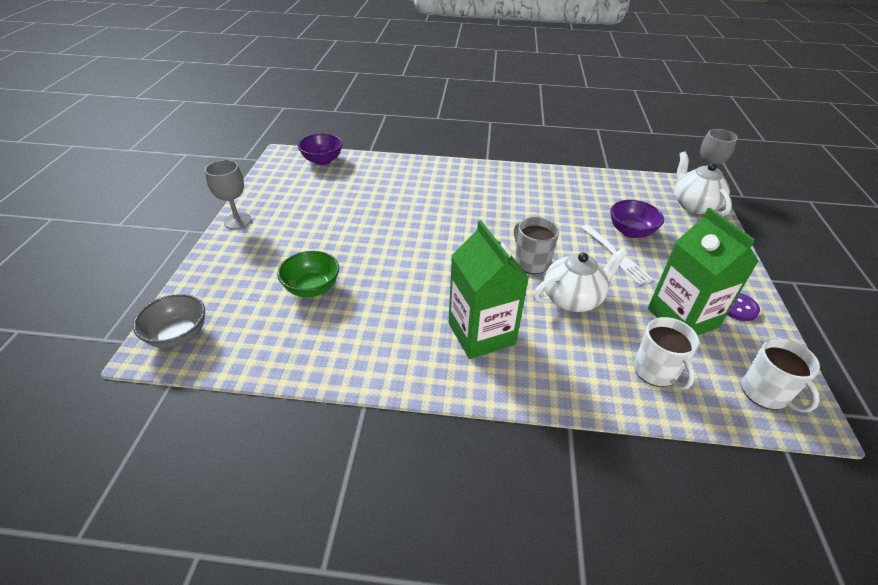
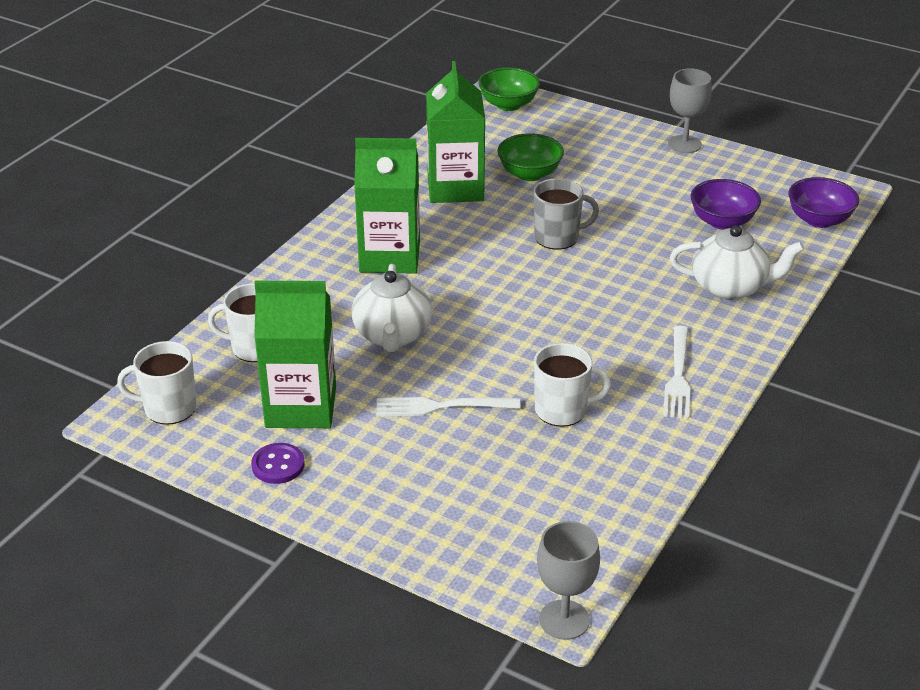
camera: 115 degrees right, 5 degrees down
(178, 335) = (508, 105): grey bowl -> green bowl
(354, 327) = (455, 188): none -> green carton
(509, 183) = (678, 376): none -> white fork
(531, 262) = (476, 328): grey mug -> grey mug (557, 237)
(573, 212) = (562, 410): none -> white mug
(631, 232) = (482, 448): purple bowl -> purple bowl (722, 222)
(693, 205) = (507, 564): white teapot -> white teapot (730, 287)

